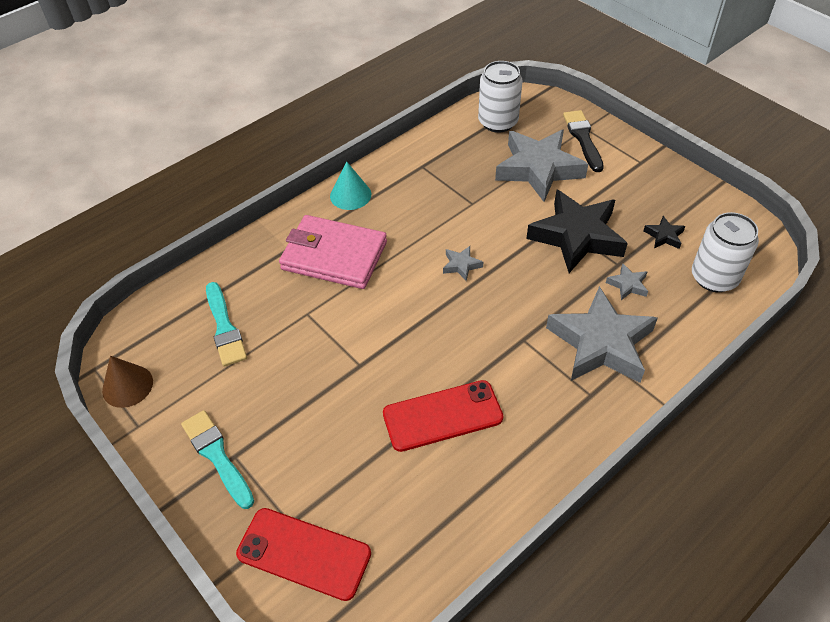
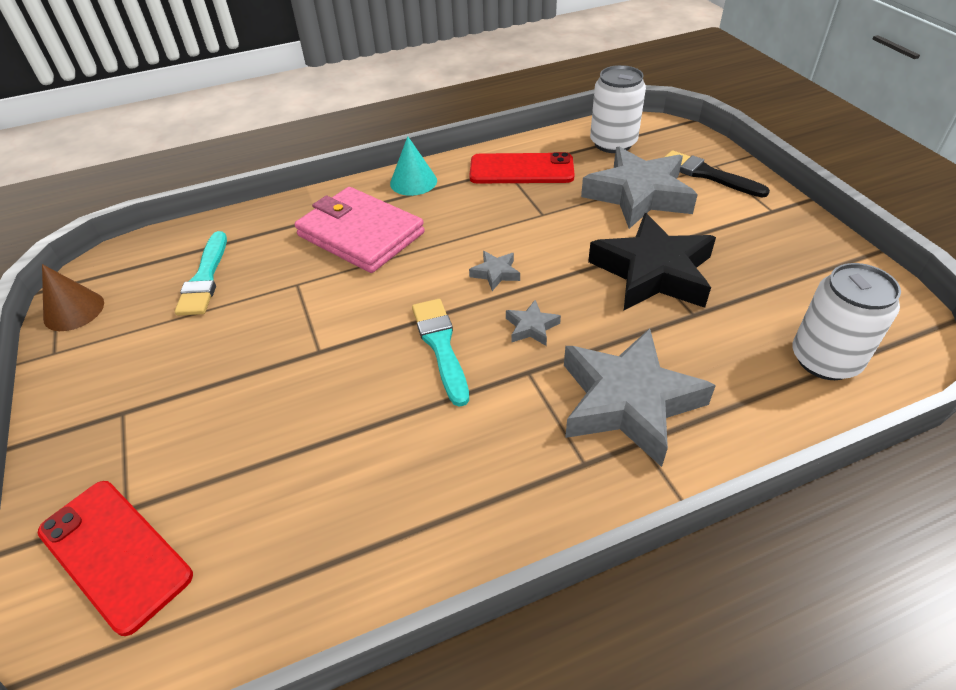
camera: 20 degrees right, 5 degrees down
(217, 456) = (104, 407): turquoise brush -> turquoise brush (441, 346)
(442, 415) = (379, 435): red phone -> red phone (521, 169)
(583, 138) = (707, 175): black brush -> black brush turned 60 degrees counterclockwise
(627, 285) = (696, 341): grey star -> grey star (531, 327)
(664, 236) = (771, 295): black star -> none

